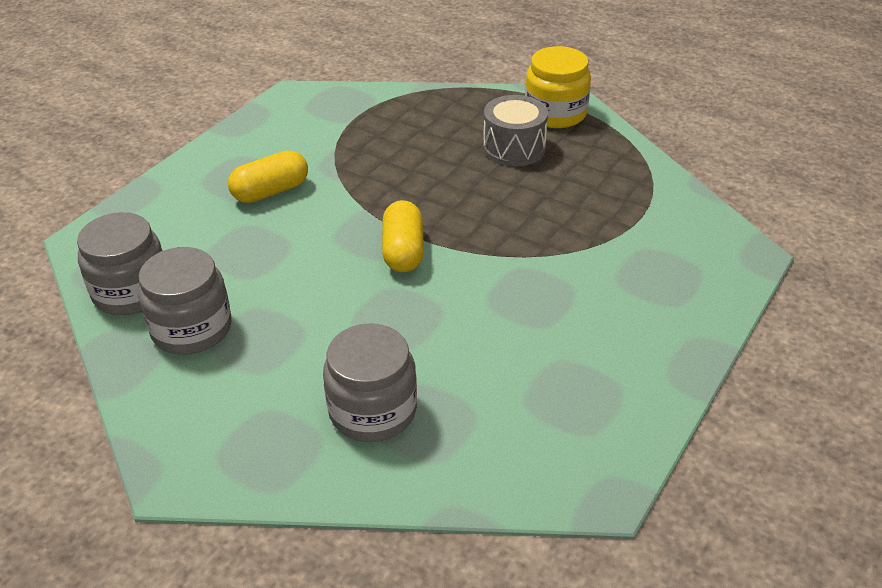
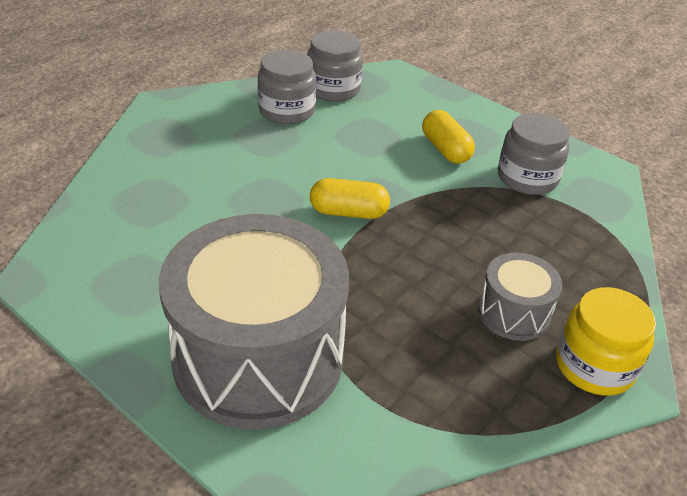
camera: 95 degrees right, 0 degrees up
(373, 411) = (172, 179): grey jar -> grey jar (527, 178)
(631, 284) = (258, 357): none -> grey drum

